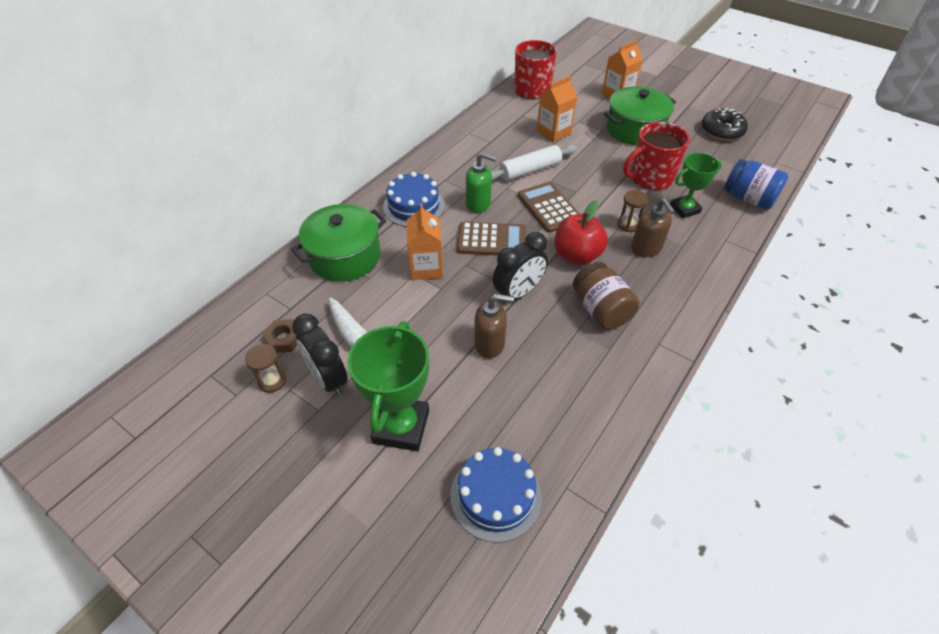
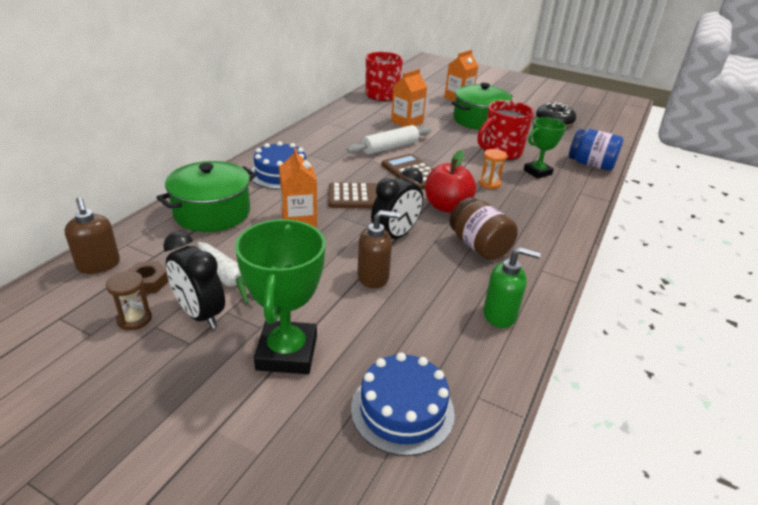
camera: 10 degrees left, 15 degrees down
(478, 204) = (345, 171): green soap dispenser -> green soap dispenser (500, 315)
(628, 224) = (489, 183): brown hourglass -> orange hourglass
(646, 248) = (510, 200): brown soap dispenser -> brown soap dispenser (99, 265)

